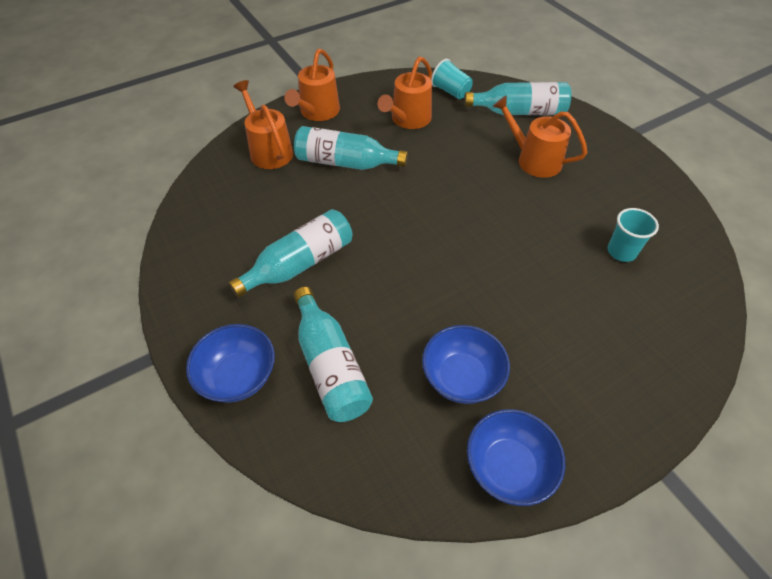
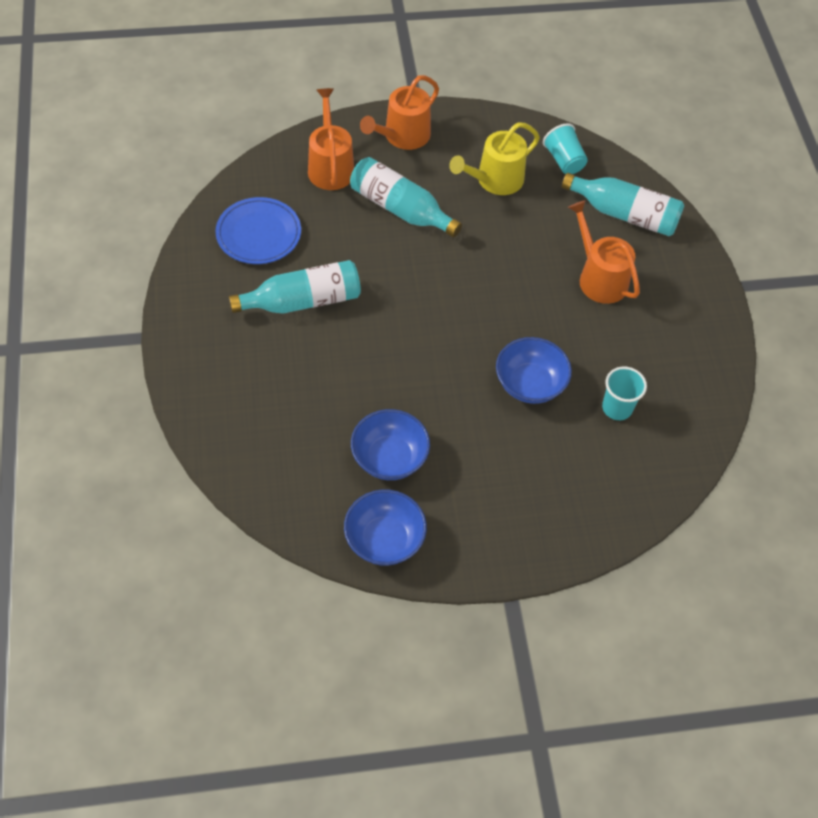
camera: 20 degrees right, 5 degrees up
(230, 222) = (258, 234): none -> blue plate
(238, 376) = (205, 381): blue bowl -> blue bowl (530, 384)
(330, 366) = (284, 403): turquoise bottle -> none
(408, 119) = (495, 180): orange watering can -> yellow watering can

